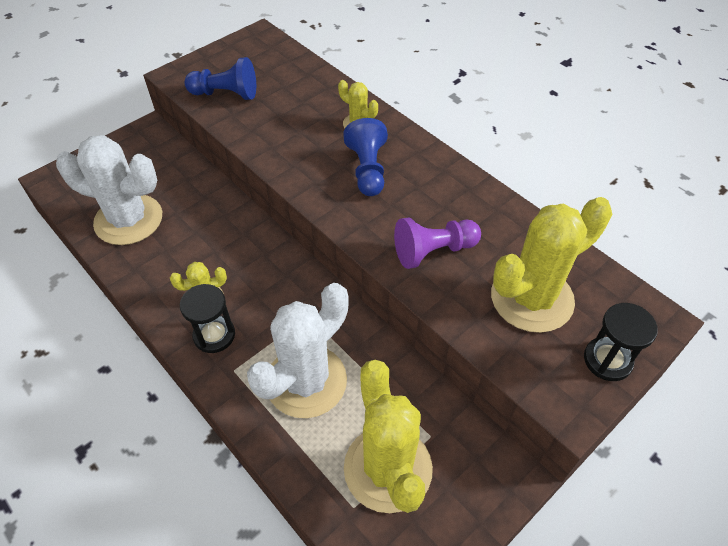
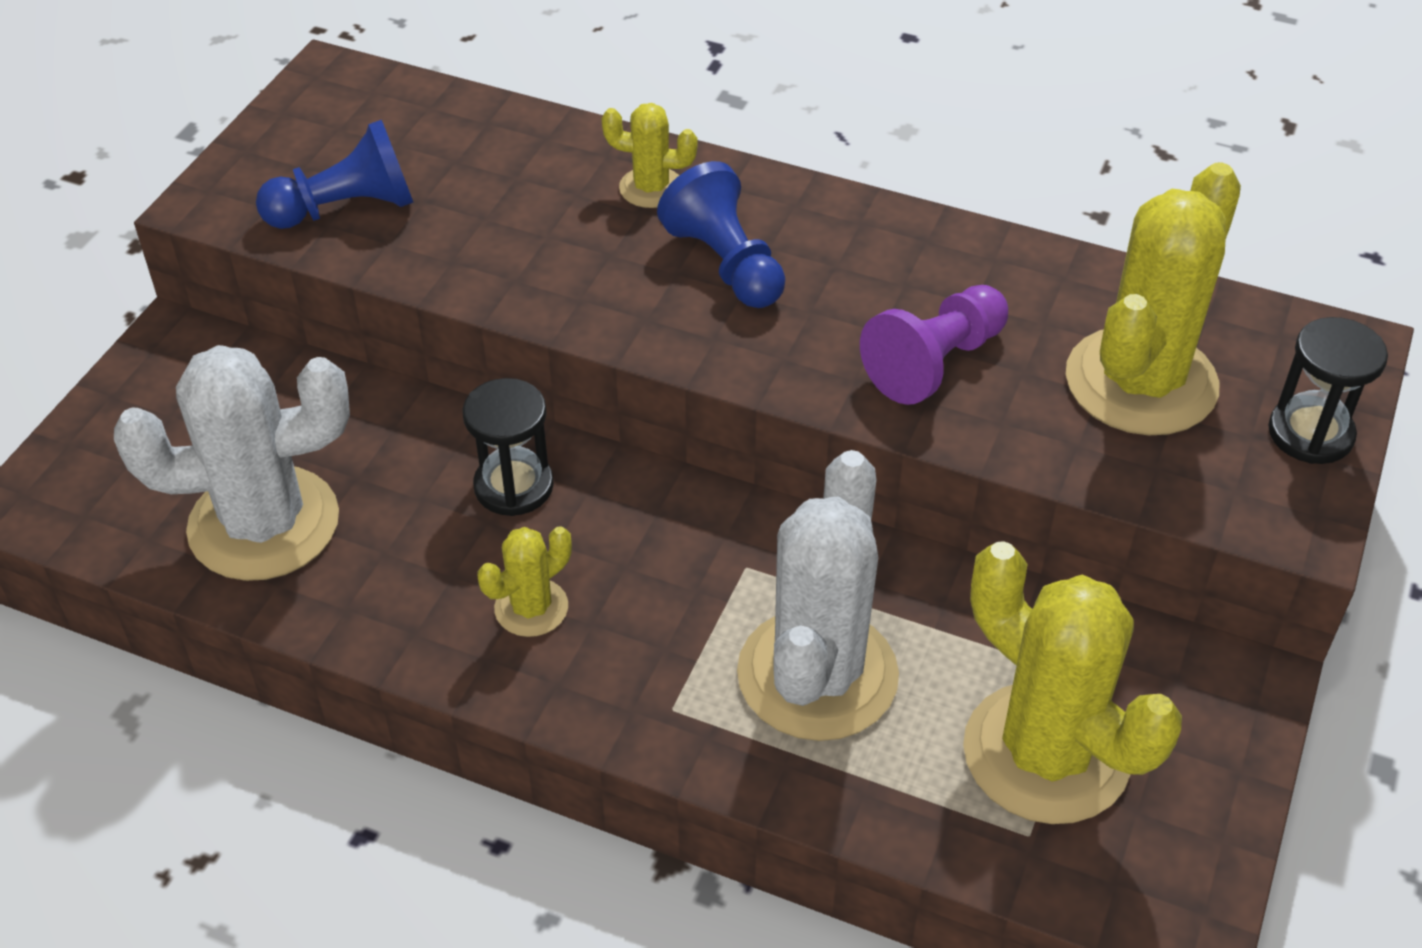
camera: 25 degrees left, 5 degrees down
(214, 335) = (593, 664): black hourglass -> black hourglass (514, 486)

